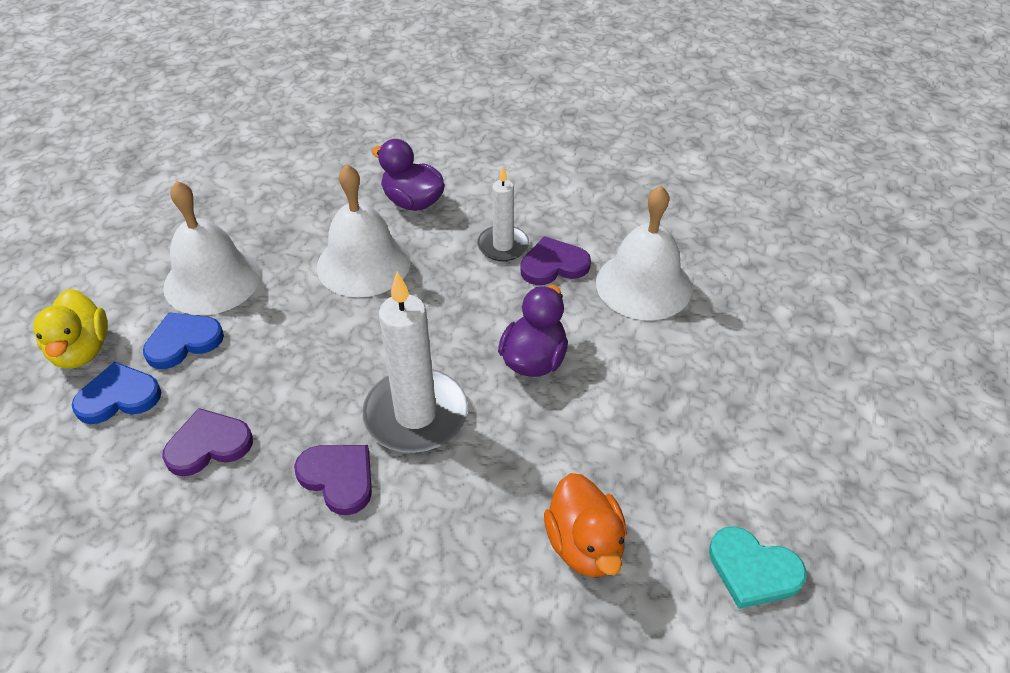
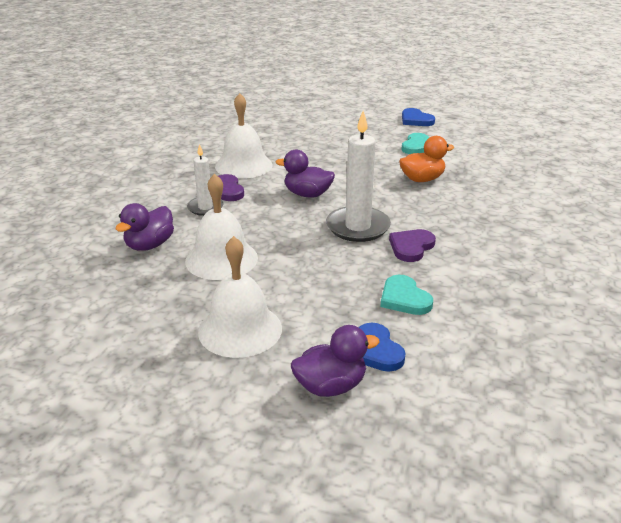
camera: 95 degrees left, 15 degrees down
(82, 350) = (330, 386): yellow duck -> purple duck
(183, 342) = (312, 330): blue heart -> blue heart (416, 120)
(208, 445) = (404, 298): purple heart -> turquoise heart

